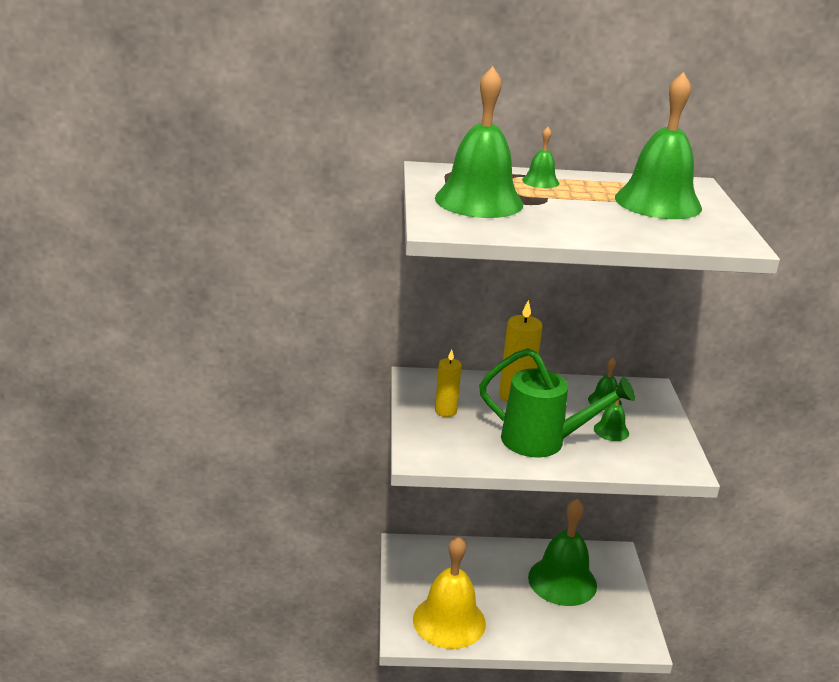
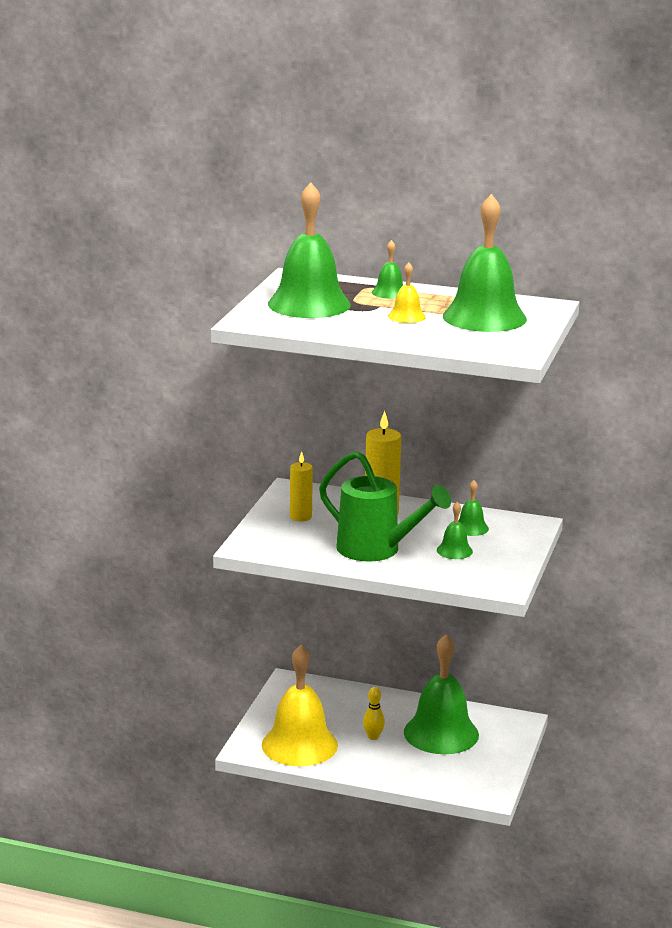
camera: 20 degrees right, 5 degrees down
(508, 597) = (373, 737): none -> yellow bowling pin
(587, 207) = (406, 316): none -> yellow bell

